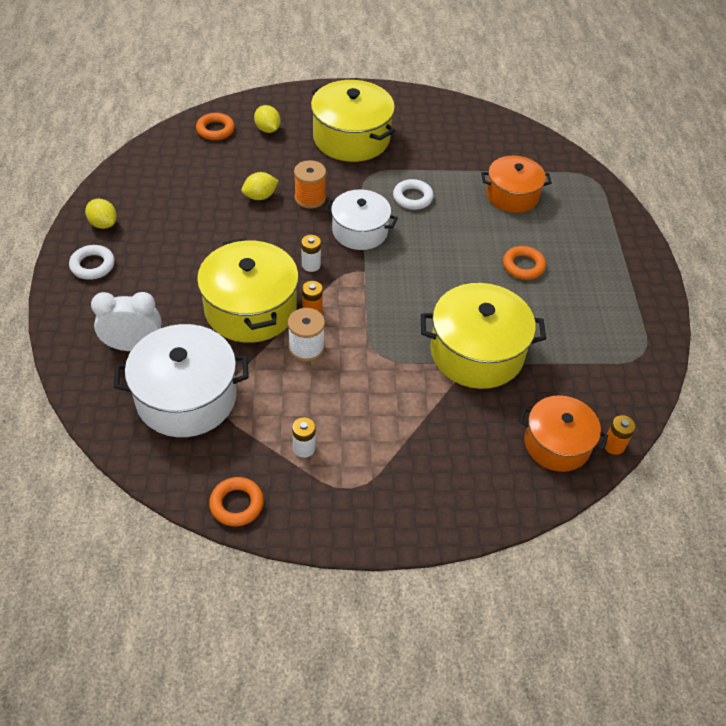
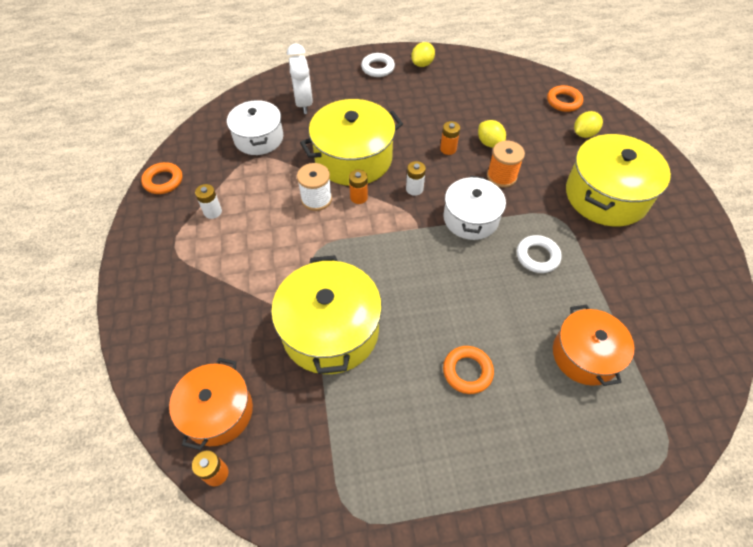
camera: 85 degrees right, 5 degrees up
(186, 397) = (258, 138): white pot -> white pot, size x0.66
(259, 229) = (448, 149): none -> orange battery

